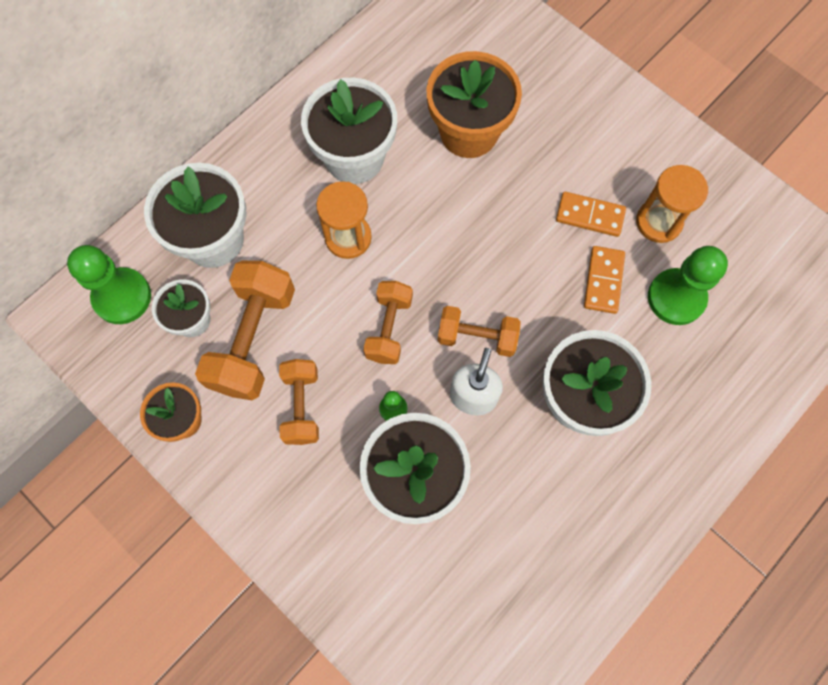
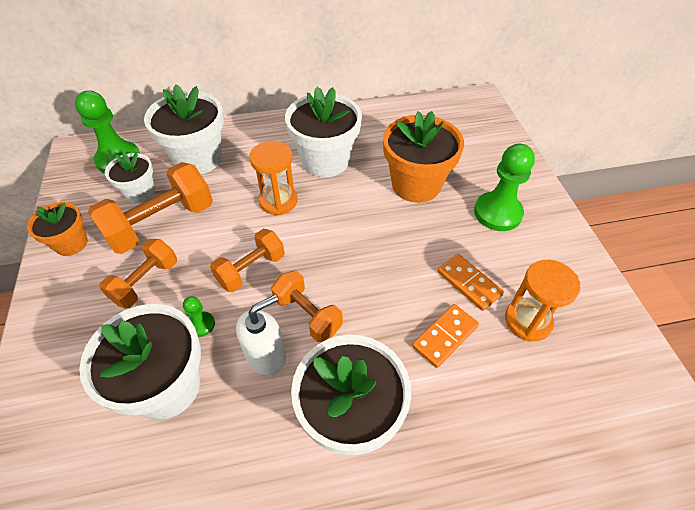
camera: 35 degrees right, 20 degrees down
(676, 297) = (503, 390): green pawn -> green pawn (497, 213)

